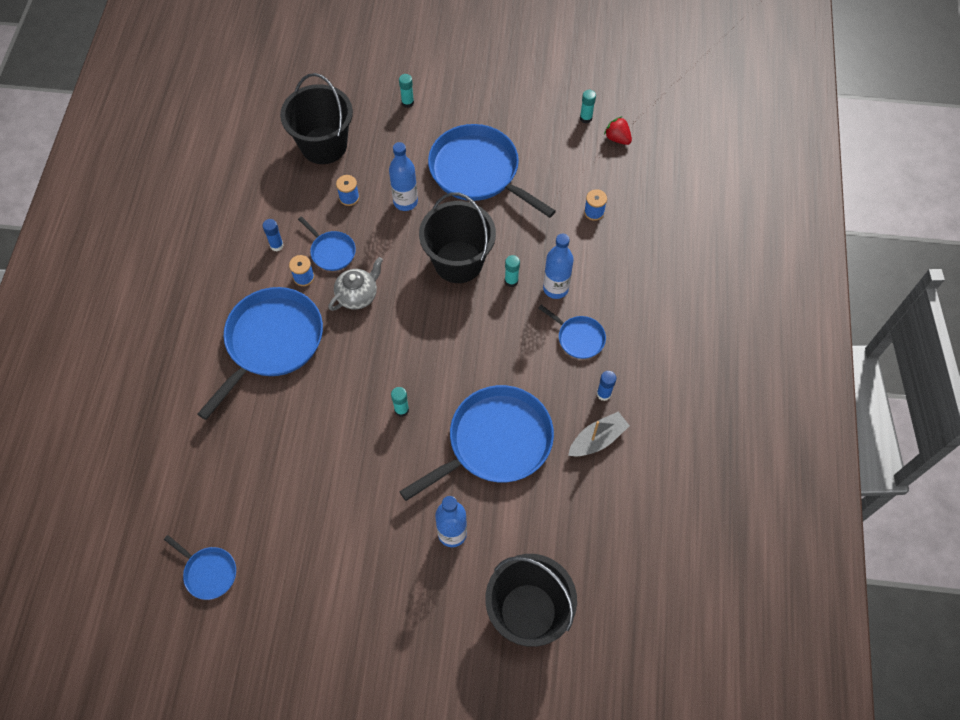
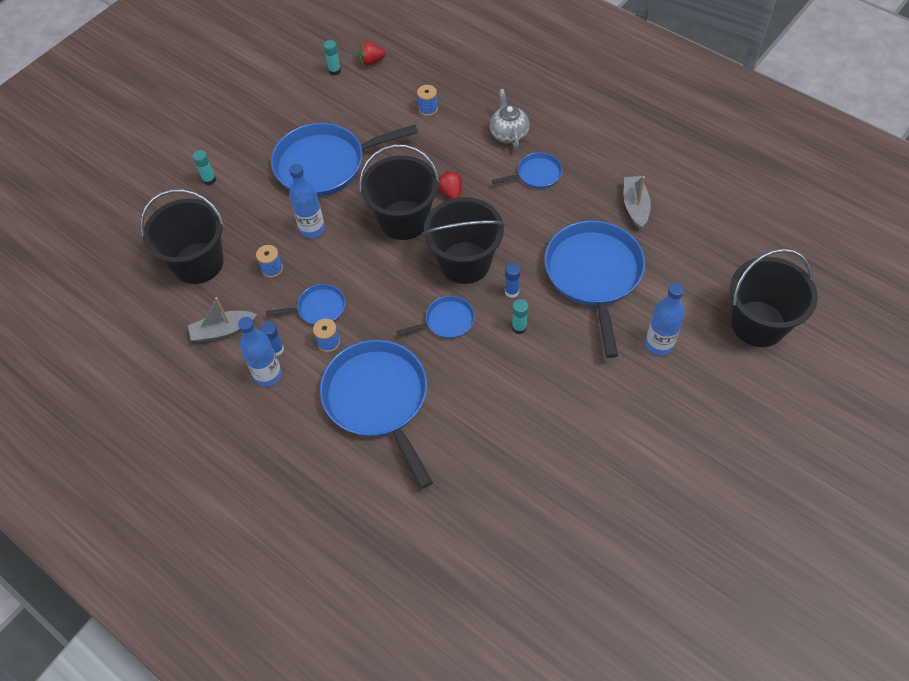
camera: 55 degrees left, 5 degrees down
(209, 572) = (585, 558): blue pan -> blue pan (447, 321)
(272, 200) = (223, 331): none -> grey boat
(358, 295) = (380, 308): grey teapot -> grey teapot (508, 134)
(443, 332) = (465, 262): none -> black bucket
(511, 281) = (450, 193): turquoise glue stick -> red strawberry
(555, 288) = (480, 167): blue bottle -> blue bottle (268, 375)
(603, 394) = (598, 183): blue glue stick -> blue glue stick (511, 291)

